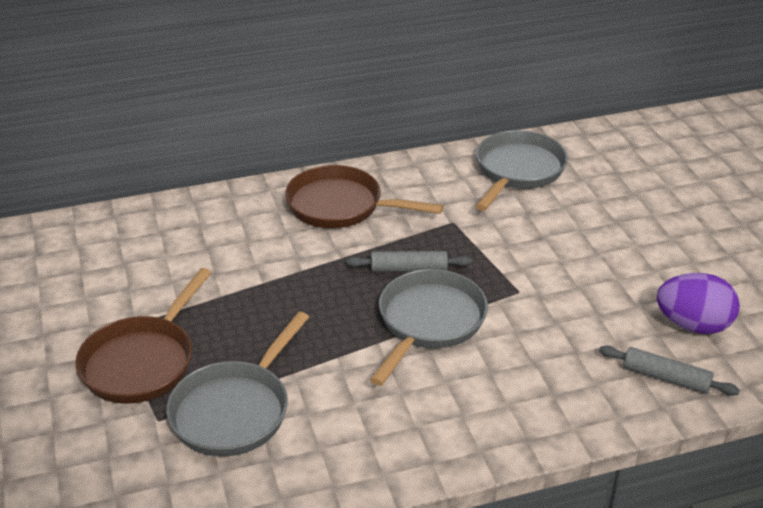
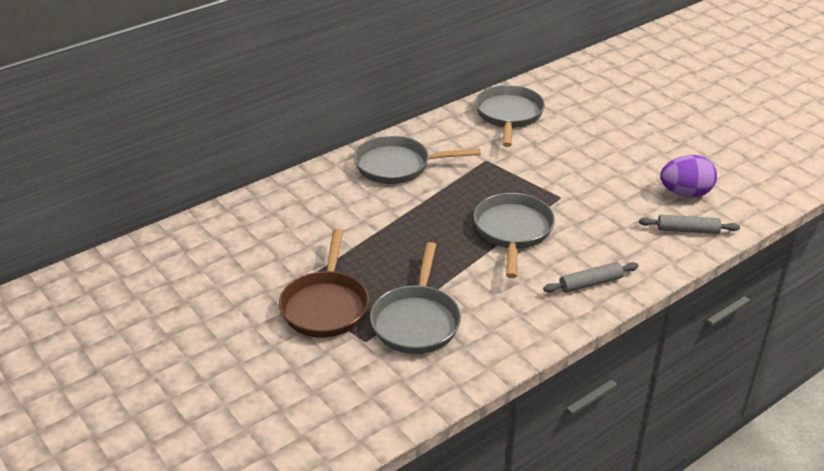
camera: 20 degrees left, 0 degrees up
(341, 206) = (397, 166): brown pan -> grey pan
(408, 269) = (475, 199): grey rolling pin -> grey rolling pin (590, 283)

